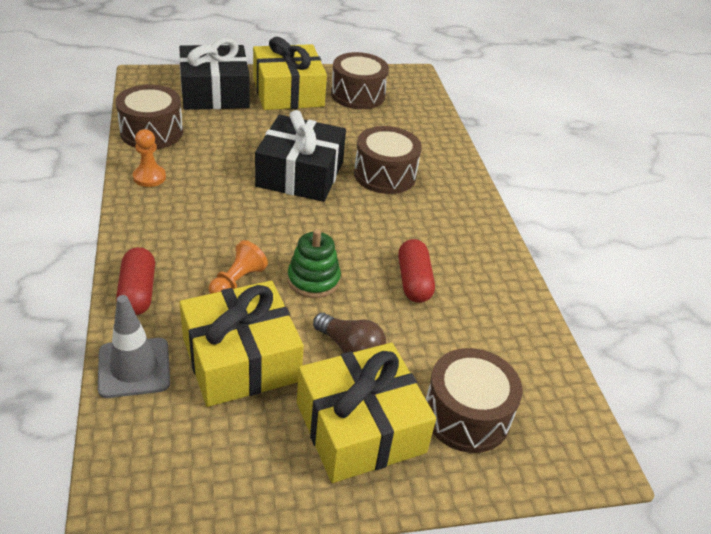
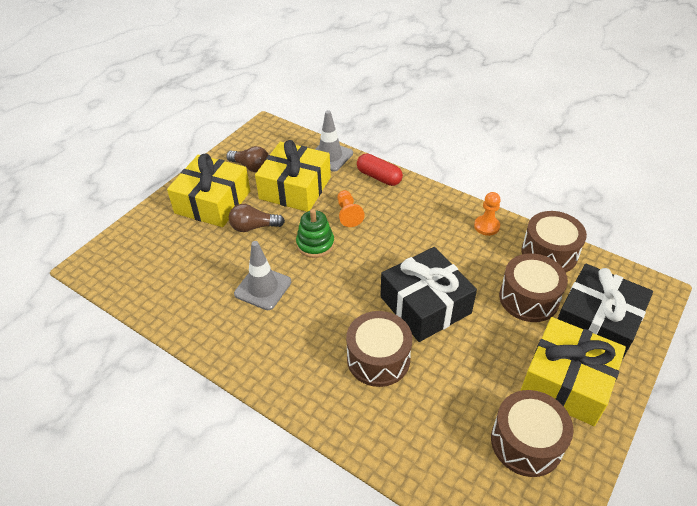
camera: 140 degrees right, 5 degrees up
(246, 445) = (251, 167): none -> brown light bulb
(414, 281) = (263, 288): red capsule -> grey traffic cone
(466, 415) = (168, 240): brown drum -> brown drum (528, 298)

